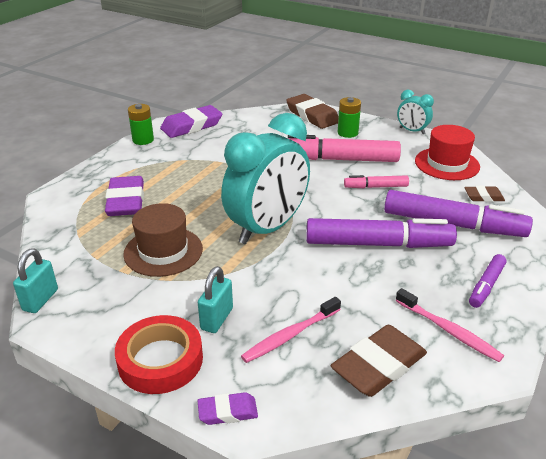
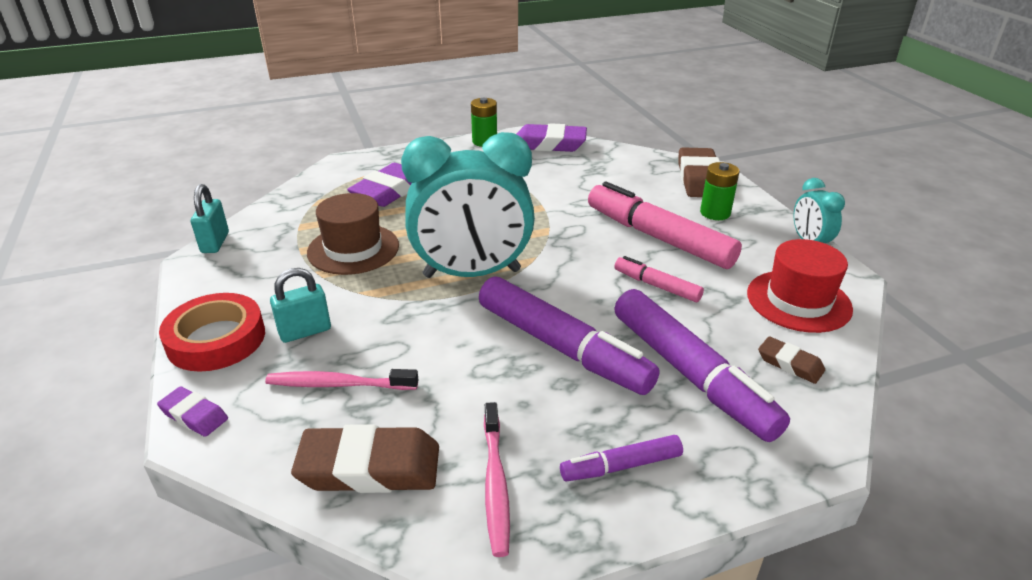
camera: 40 degrees right, 0 degrees up
(40, 300) = (215, 243): turquoise padlock -> turquoise padlock turned 60 degrees counterclockwise

